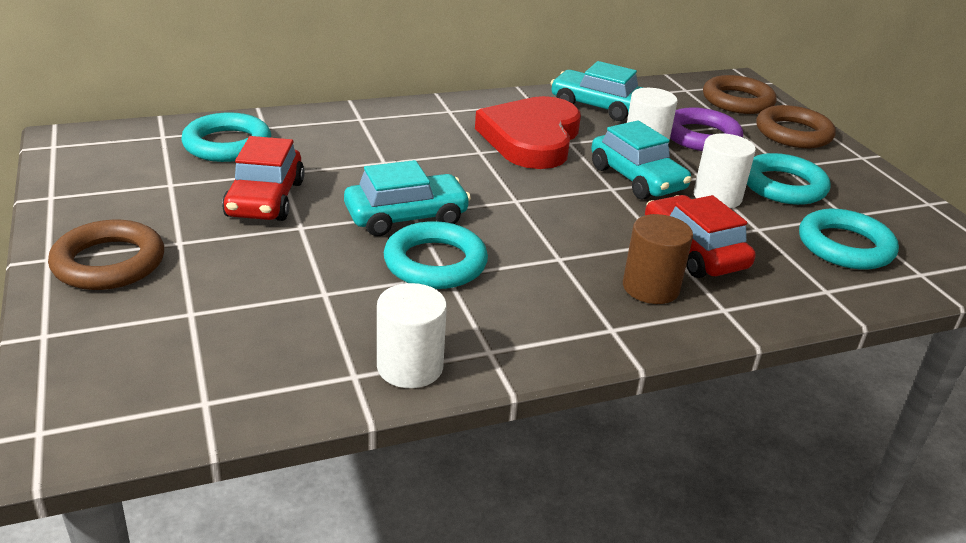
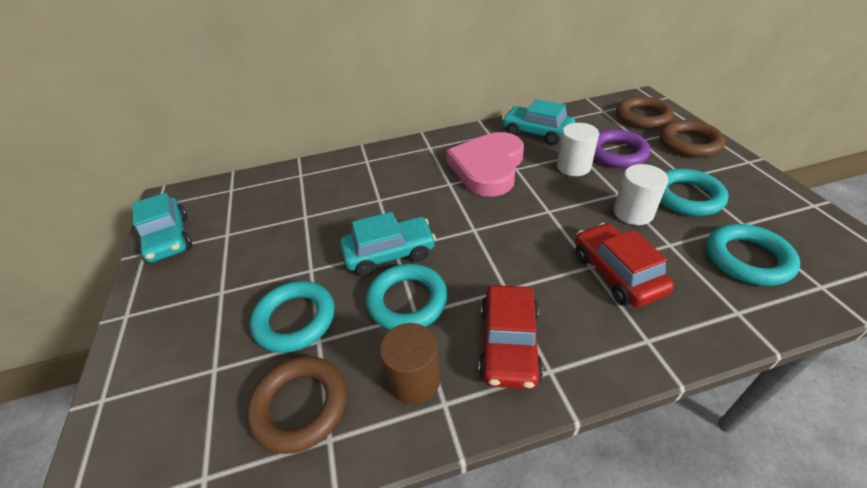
camera: 10 degrees right, 10 degrees up
(109, 263) = (167, 317): brown ring -> brown ring (300, 406)
(227, 144) = (272, 193): turquoise ring -> turquoise ring (295, 319)
(265, 199) = (289, 243): red car -> red car (509, 344)
(410, 367) = (376, 426): white cylinder -> none
(531, 138) = (488, 167): red heart -> pink heart
(637, 178) = (568, 199): turquoise car -> turquoise car (169, 238)
(650, 287) = (582, 318): brown cylinder -> brown cylinder (414, 380)

